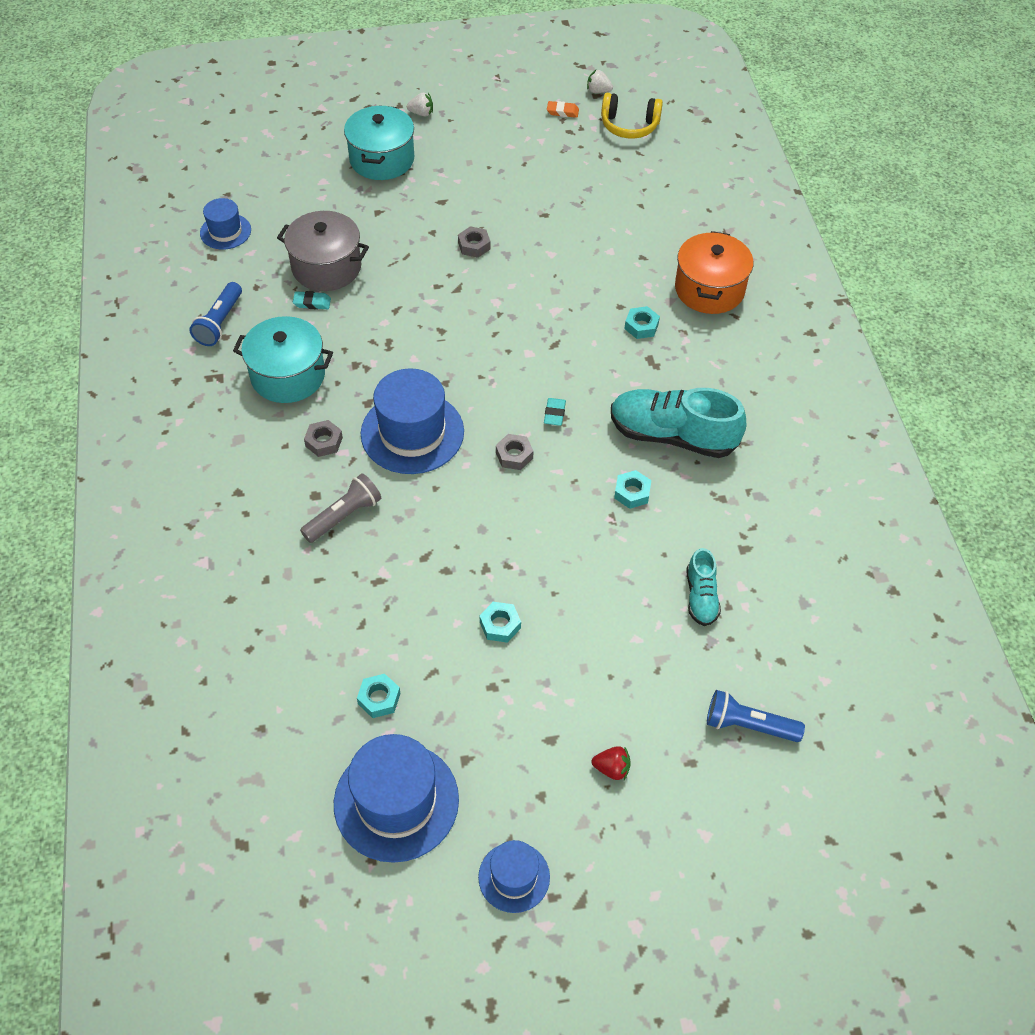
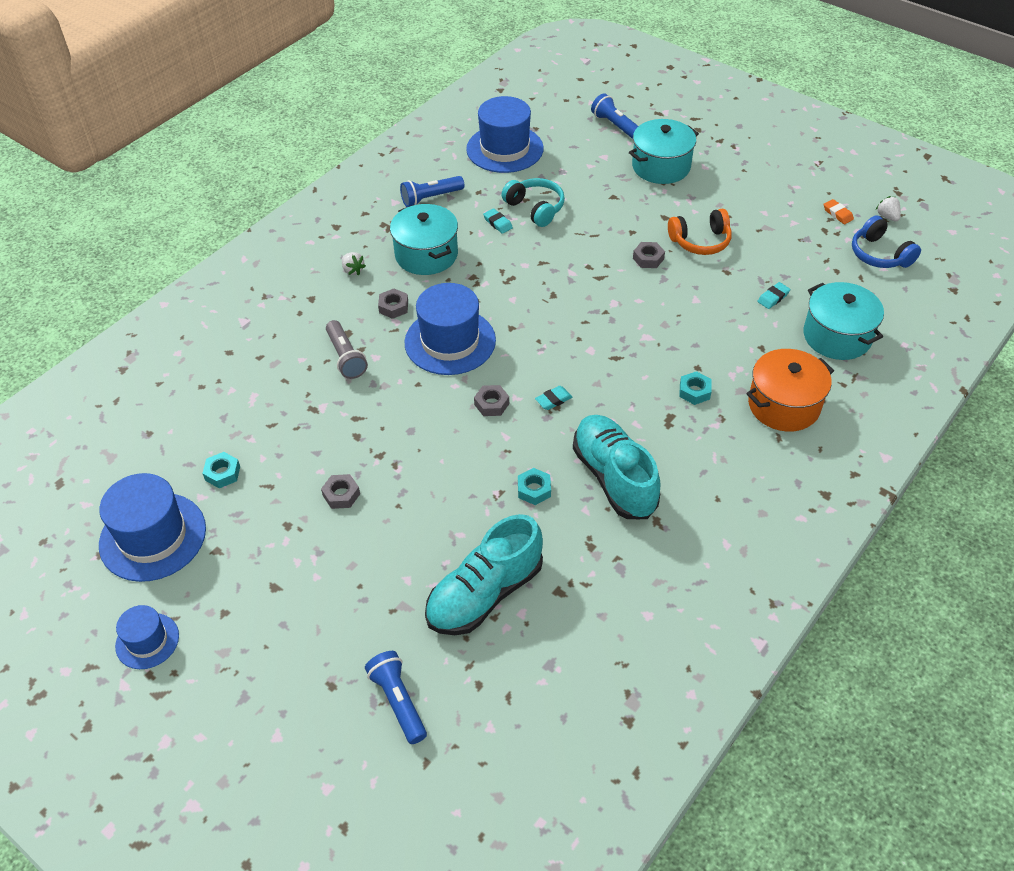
camera: 50 degrees right, 5 degrees down
(225, 231) = (504, 149): blue hat -> blue hat, size x1.81
(296, 147) = (615, 126): none -> blue flashlight
(326, 267) = (535, 208): grey pot -> turquoise headphones
(344, 516) = (346, 357): grey flashlight -> grey flashlight turned 60 degrees clockwise
(421, 113) = (729, 154): white strawberry -> white strawberry (353, 270)
(494, 203) = (700, 241): none -> orange headphones
(500, 625) = (341, 495): turquoise nut -> grey nut
(602, 212) = (773, 298): none -> turquoise eraser
(612, 768) = (282, 639): red strawberry -> none
(629, 125) = (879, 254): yellow headphones -> blue headphones
(679, 210) = (837, 336): none -> turquoise pot
(701, 597) = (485, 594): turquoise shoe -> turquoise shoe, size x1.92

